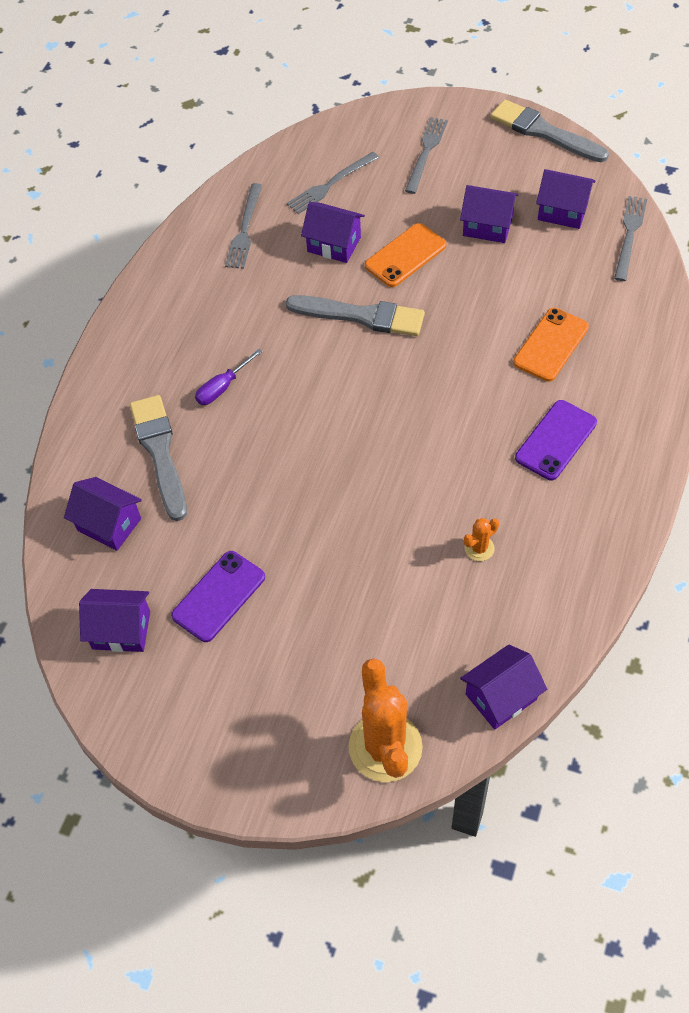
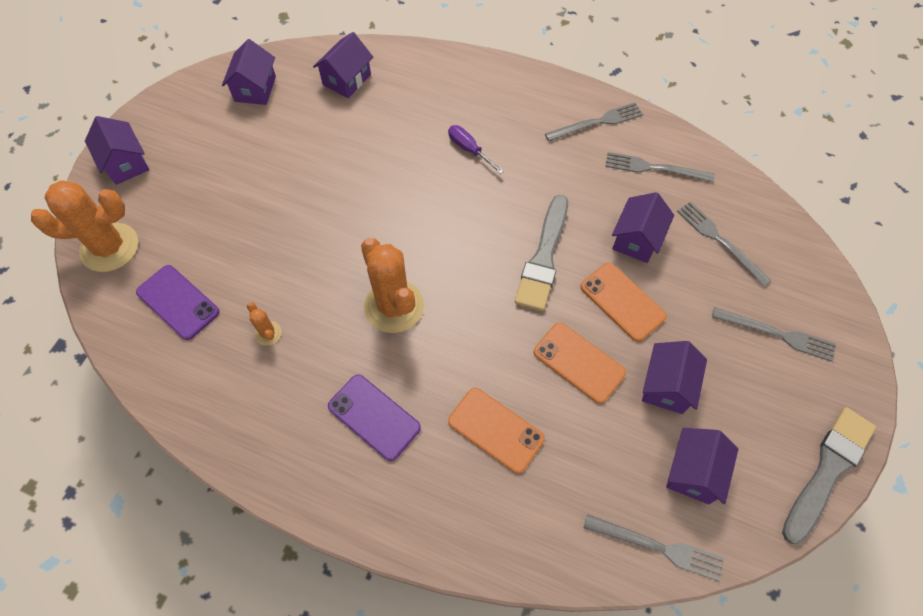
camera: 90 degrees right, 5 degrees up
(160, 452) = (408, 109): grey brush -> none
(183, 275) = (597, 122): none -> grey fork
(219, 596) = (268, 145): purple phone -> purple phone (178, 302)
(432, 437) = (394, 306): none -> orange cactus
(474, 286) = (579, 362): none -> orange phone
(501, 697) = (123, 334): purple house -> purple house (126, 163)

